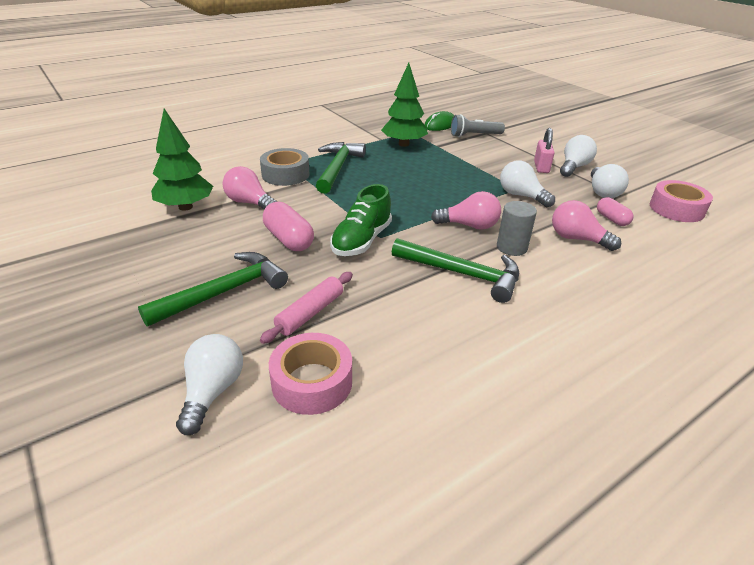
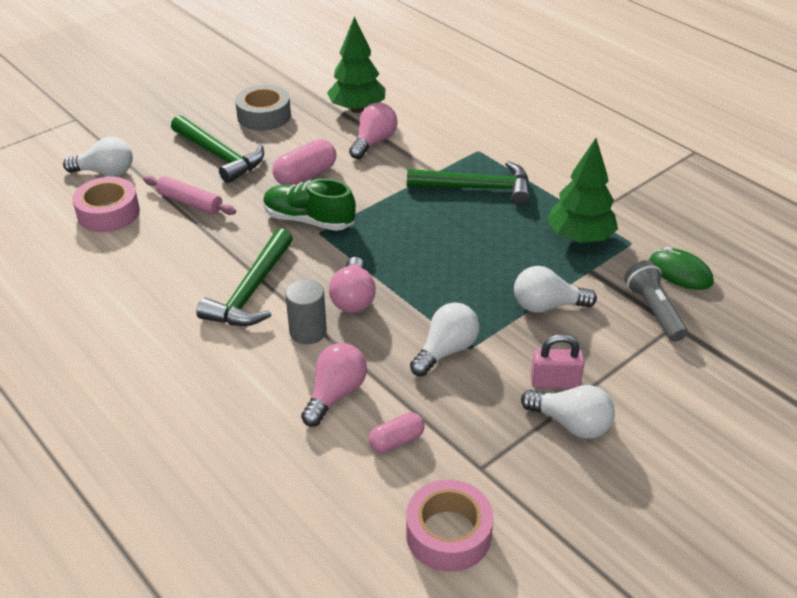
camera: 85 degrees right, 5 degrees up
(285, 174) = (446, 154): grey tape -> grey tape (264, 116)
(602, 192) = (484, 446): white light bulb -> white light bulb (547, 306)

